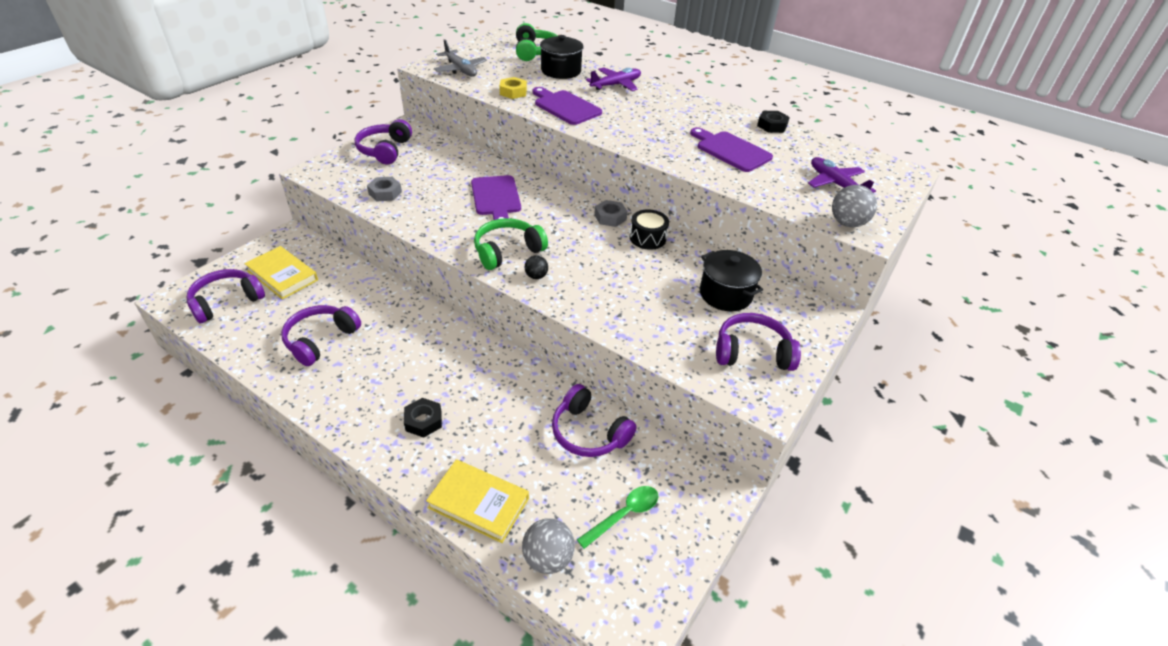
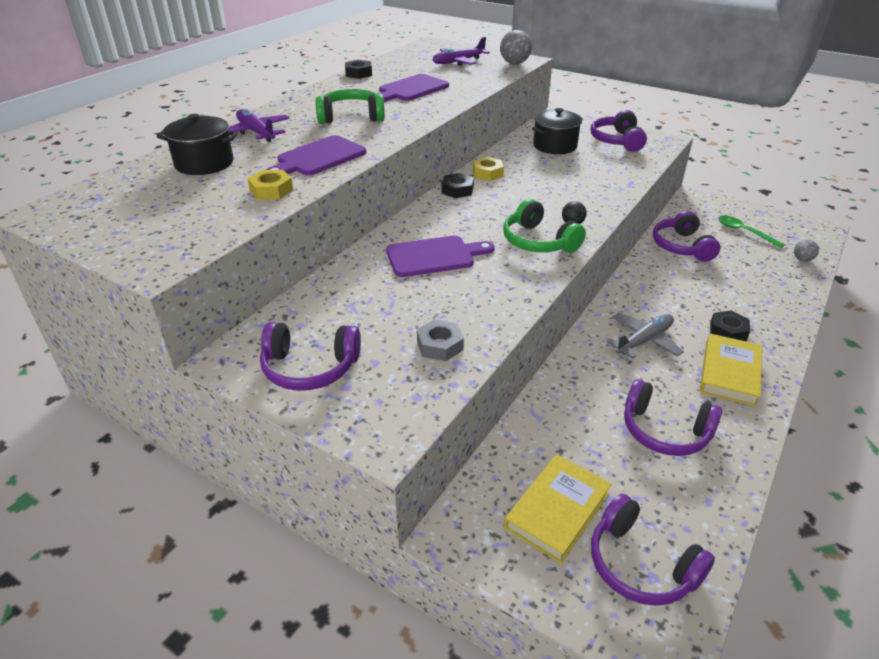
camera: 90 degrees left, 5 degrees down
(460, 69) = (178, 235): grey plane -> grey plane (644, 341)
(478, 503) = (785, 292): yellow book -> yellow book (729, 373)
(535, 52) = (125, 183): green headphones -> green headphones (351, 117)
(548, 558) = (802, 259): grey ball -> grey ball, size x0.59
(589, 432) = (682, 246): purple headphones -> purple headphones turned 135 degrees clockwise
(610, 217) = (457, 190): grey nut -> black nut
(647, 238) = (487, 173): black drum -> yellow nut

